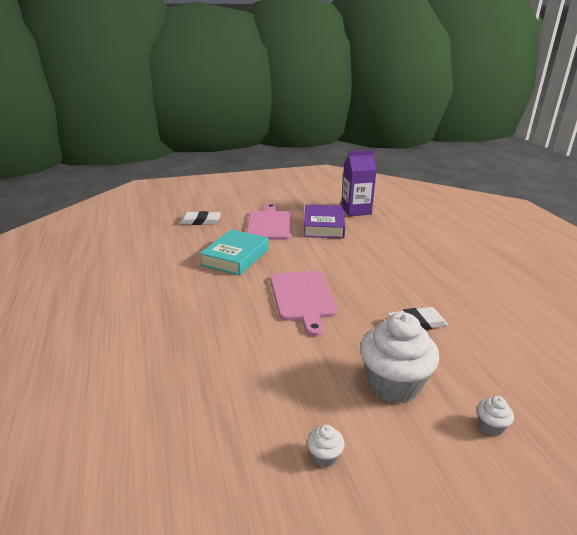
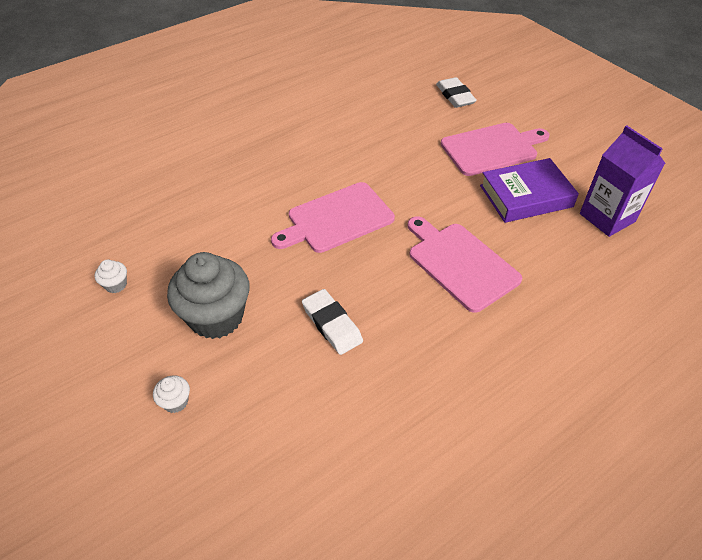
camera: 70 degrees right, 20 degrees up
(235, 257) = (391, 147): turquoise book -> none
(374, 261) = (460, 263): none -> pink cutting board
(393, 384) = (216, 317): white cupcake -> grey cupcake

